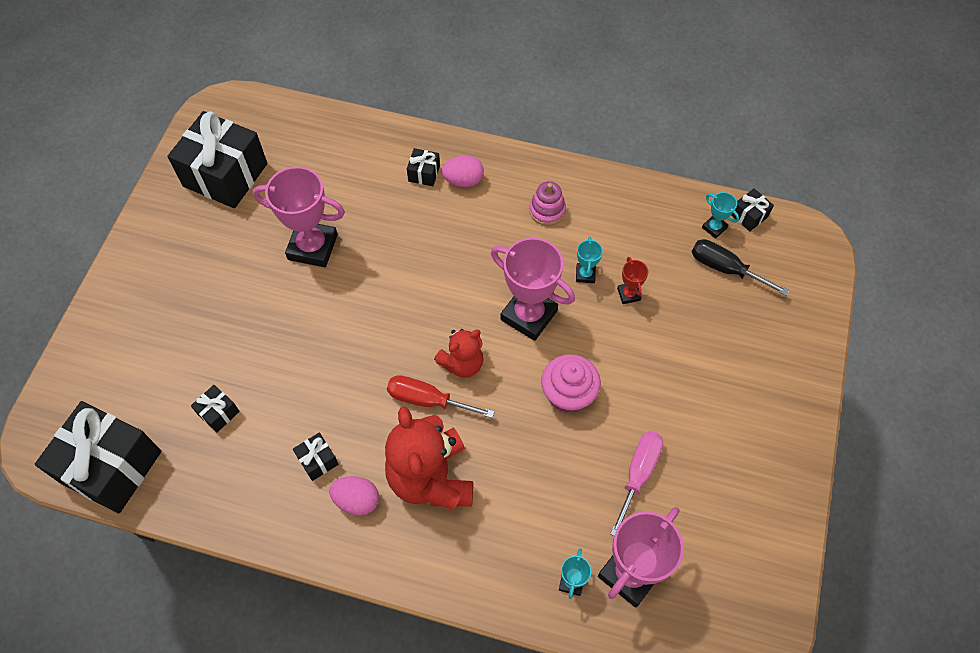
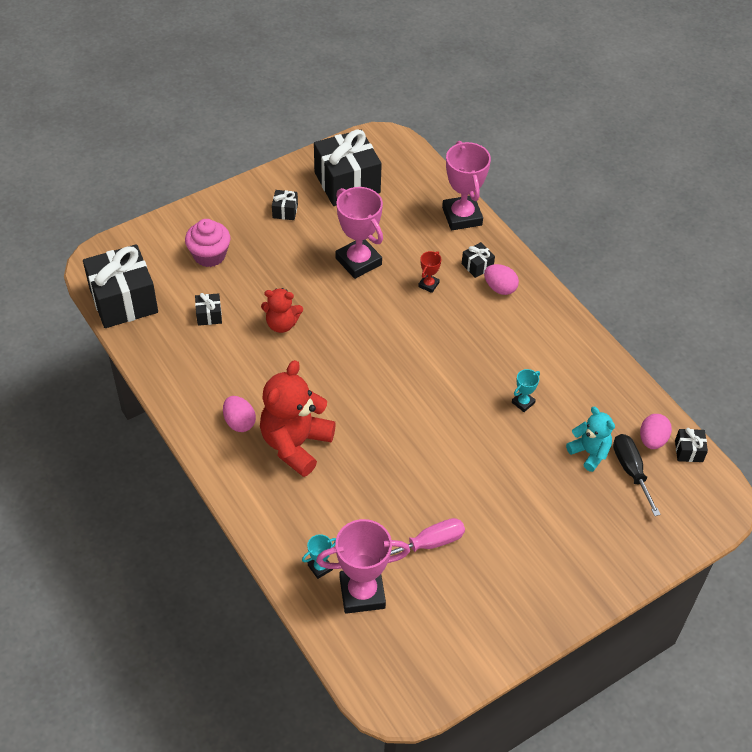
camera: 40 degrees right, 10 degrees down
(317, 460) = (239, 383): black gift -> black gift (285, 211)
(427, 400) = (339, 400): red screwdriver -> none
(462, 363) = (383, 395): red teddy bear -> red teddy bear (282, 324)
(529, 315) = (457, 399): pink trophy -> pink trophy (462, 216)
(547, 210) = (539, 345): pink stacking toy -> none
(568, 394) = (433, 463): pink cupcake -> pink cupcake (209, 255)
(628, 294) = (541, 436): red trophy -> red trophy (428, 285)
(680, 278) = (589, 452): none -> turquoise teddy bear
(714, 228) = (652, 440): turquoise trophy -> pink egg

